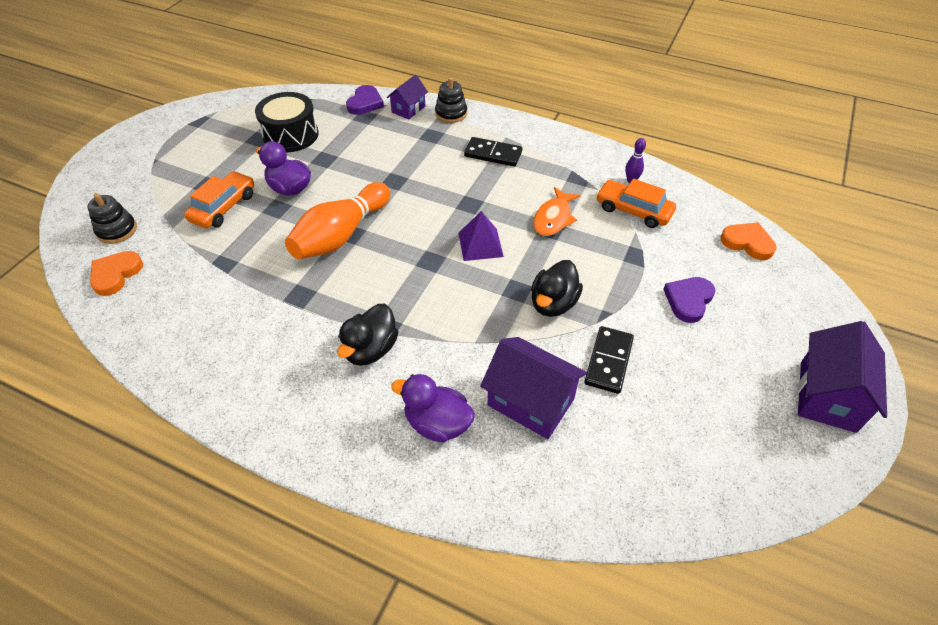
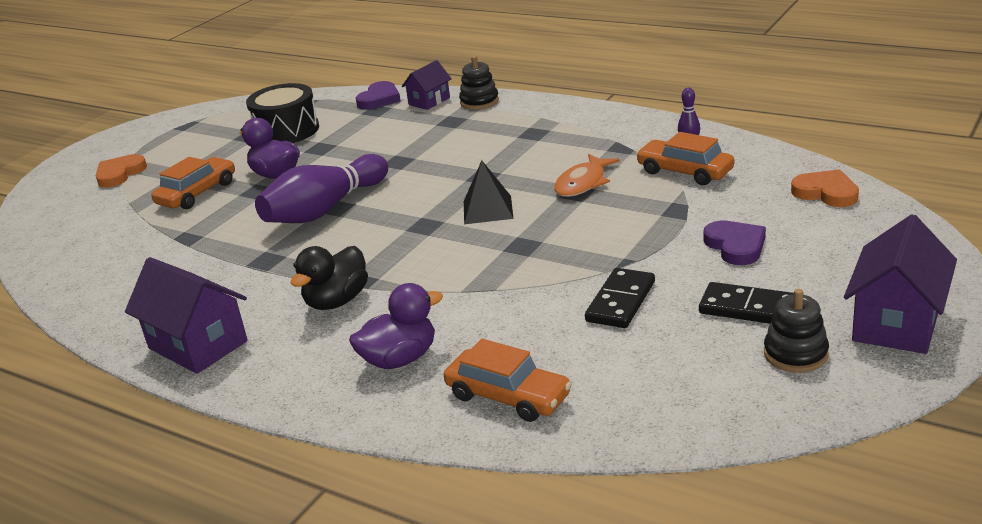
camera: 10 degrees right, 20 degrees down
(116, 274) = (67, 252): orange heart -> orange heart (120, 174)
(117, 230) = (76, 217): black stacking toy -> black stacking toy (795, 354)
(341, 235) = (325, 209): orange bowling pin -> purple bowling pin
(437, 423) = (400, 359): purple duck -> purple duck turned 120 degrees clockwise
(480, 244) = (487, 209): purple pyramid -> black pyramid
(493, 154) = (522, 133): black domino -> black domino (748, 308)
(530, 402) = (516, 338): purple house -> purple house (198, 345)
(536, 472) = (508, 396): none -> orange car
(553, 303) = (564, 255): black duck -> none
(688, 300) = (735, 246): purple heart -> purple heart turned 120 degrees clockwise

